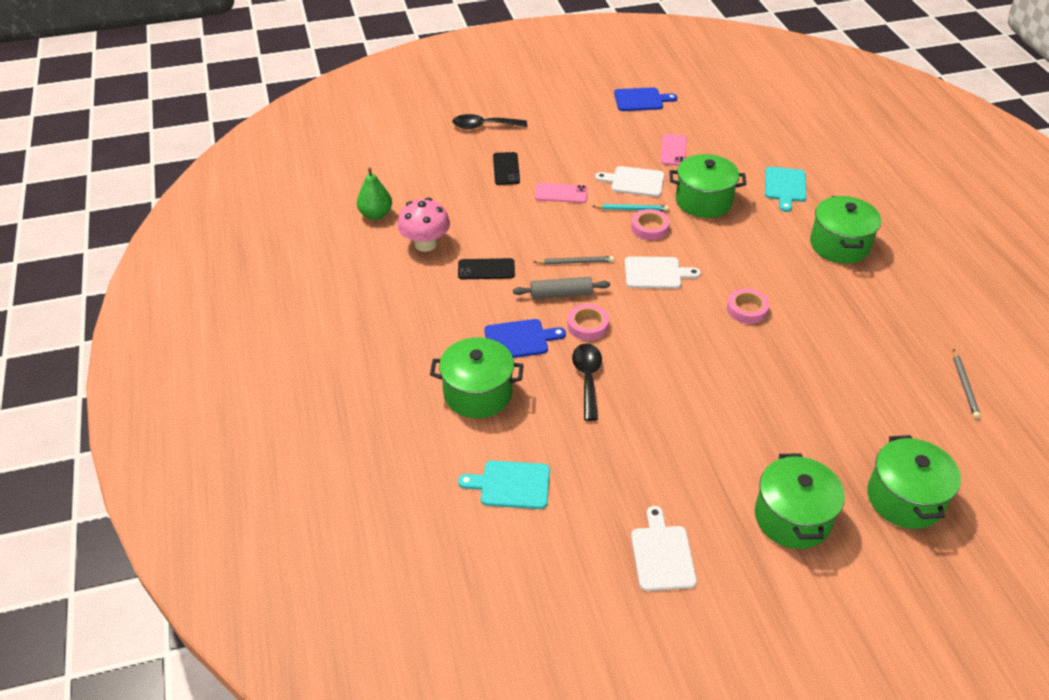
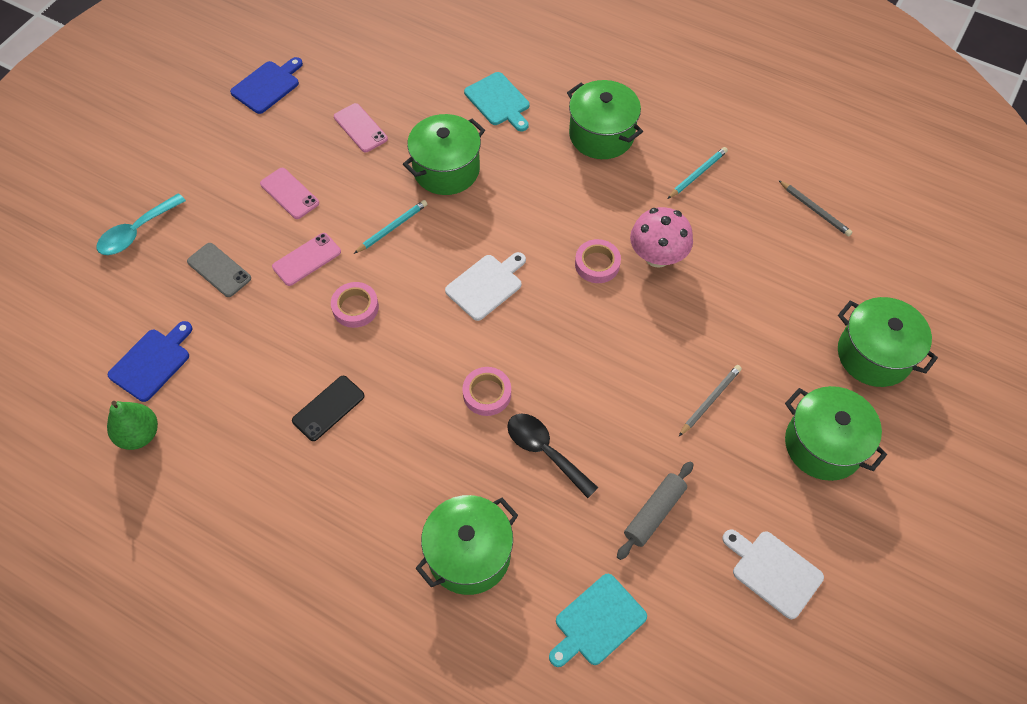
camera: 45 degrees left, 15 degrees up
(425, 244) = (234, 428): pink mushroom -> pink mushroom (657, 256)
(483, 126) = (136, 232): black spoon -> turquoise spoon
(506, 169) = (219, 270): black phone -> grey phone
(519, 339) = (443, 462): blue cutting board -> blue cutting board (152, 362)
(561, 294) = (428, 378): grey rolling pin -> grey rolling pin (654, 513)
(575, 262) = (403, 331): grey pencil -> grey pencil (710, 400)
(590, 157) = (289, 193): none -> pink phone
(634, 182) = (362, 193): white cutting board -> none
(649, 228) = (430, 237): pink tape -> pink tape (355, 307)
(889, 308) = (697, 174): none -> turquoise pencil

